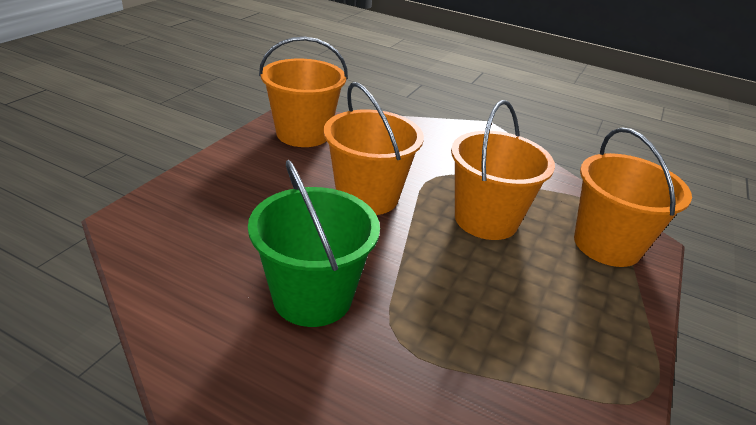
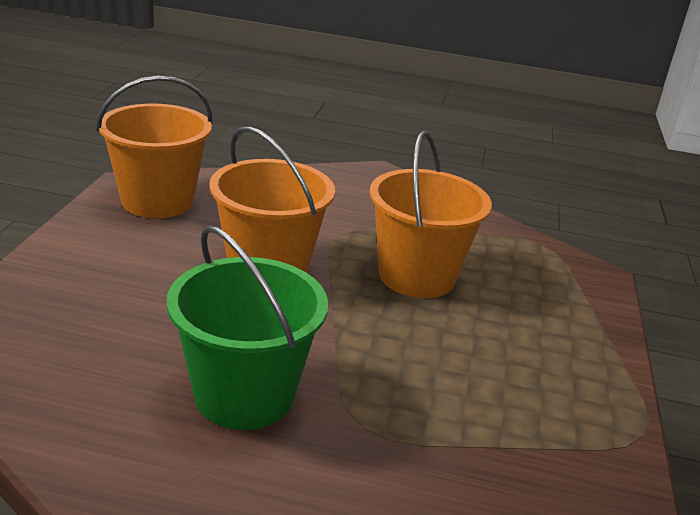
camera: 15 degrees left, 5 degrees down
(607, 245) = (556, 285): orange bucket -> none

